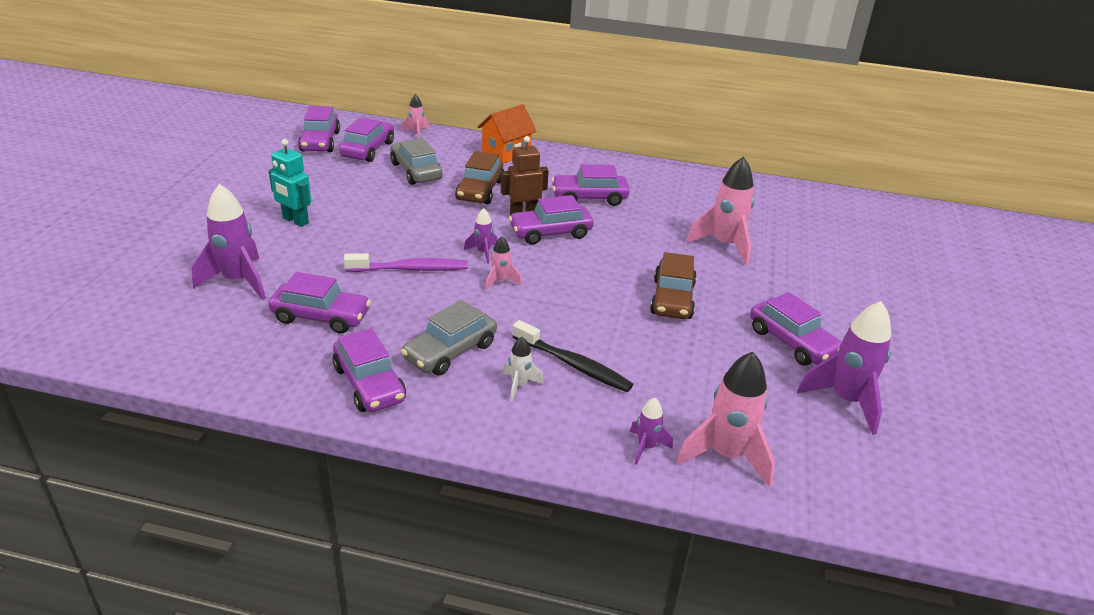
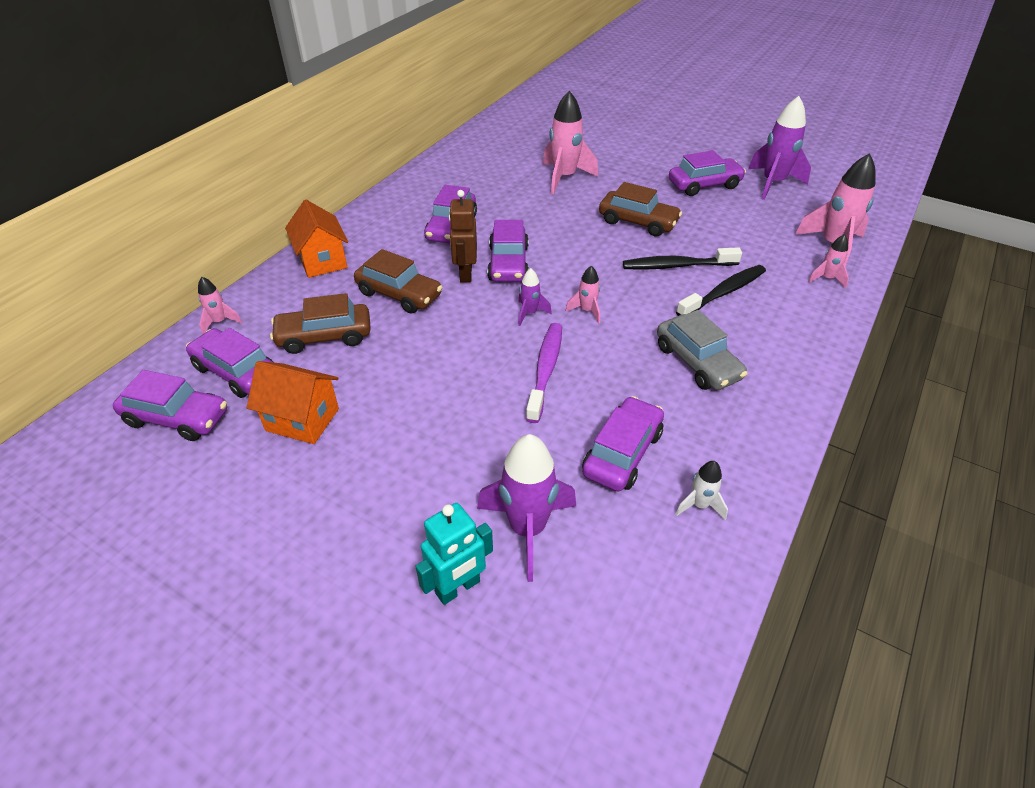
camera: 70 degrees left, 10 degrees up
(295, 221) = (396, 461): turquoise robot -> turquoise robot (458, 588)
(328, 180) = (302, 419): none -> orange house
(369, 384) = (744, 425): purple car -> none
(416, 171) = (324, 337): grey car -> brown car
(519, 385) = (751, 328): white rocket -> white rocket (699, 505)
(605, 330) = (676, 266): none -> black toothbrush
(646, 447) = (826, 279): purple rocket -> pink rocket

